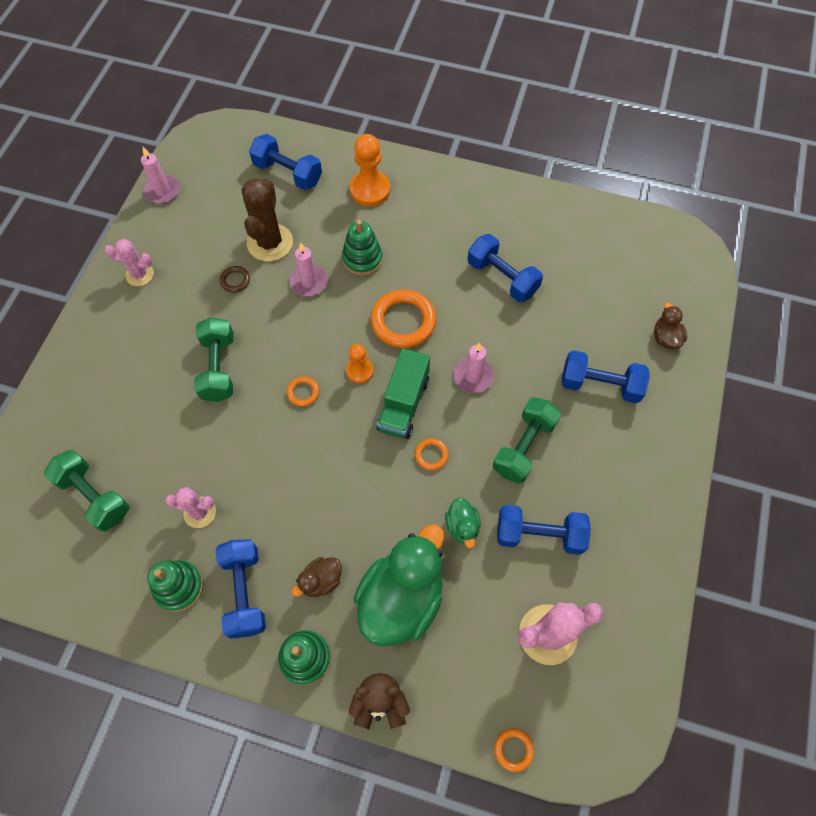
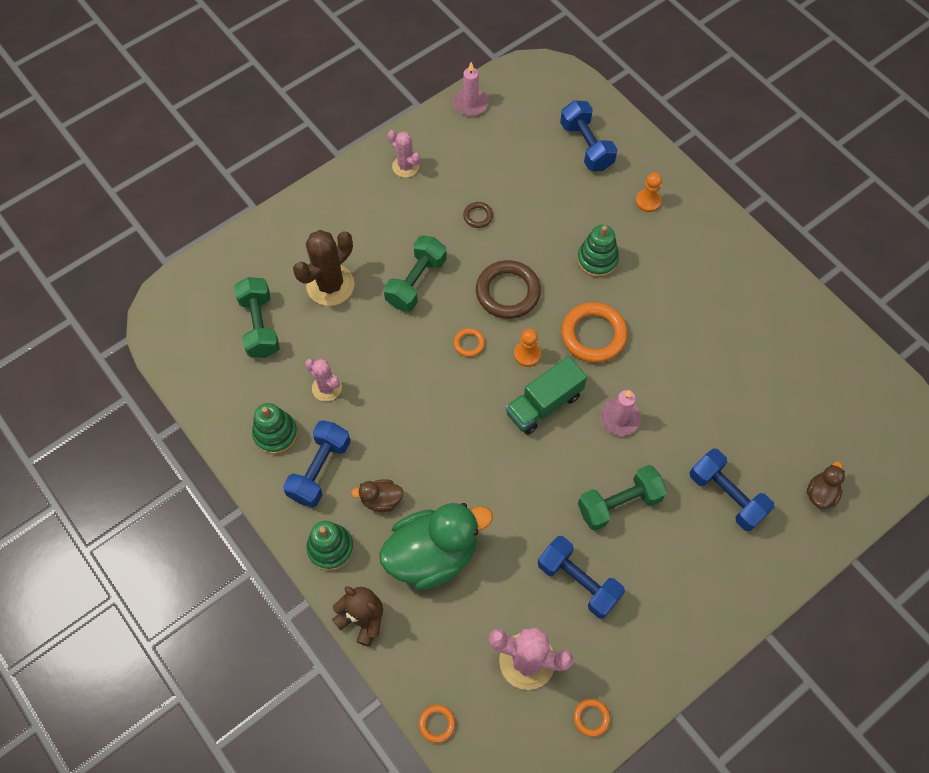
camera: 35 degrees right, 0 degrees up
(270, 243) = (528, 200): brown cactus -> brown cactus (330, 285)
(306, 329) = (508, 292): none -> brown ring
(309, 282) = (538, 253): pink candle -> none
(370, 190) = (648, 201): orange pawn -> orange pawn, size x0.60
(431, 455) = (536, 460): orange ring -> orange ring (591, 718)
(462, 526) = (520, 533): green duck -> none
(502, 278) = (709, 349): blue dumbbell -> none

